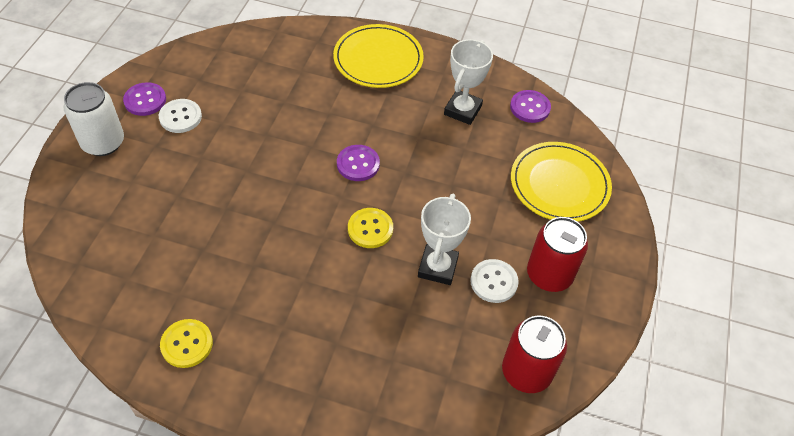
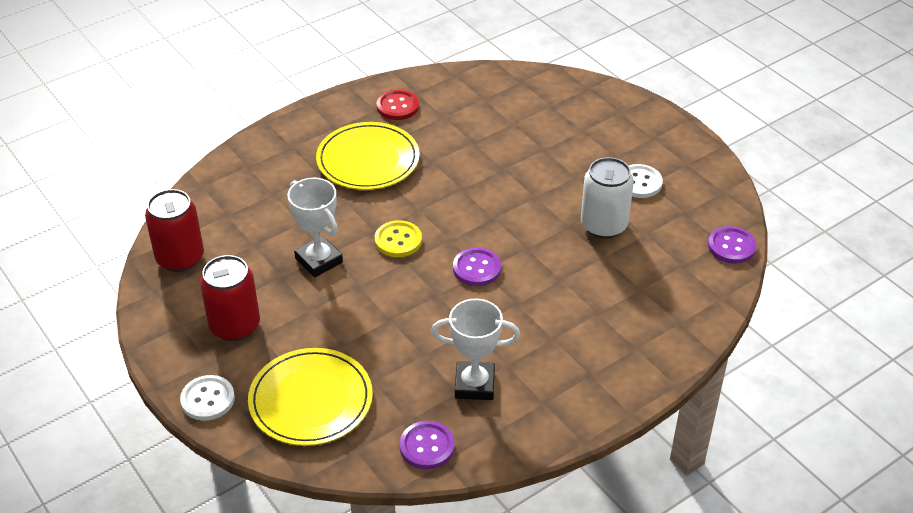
camera: 130 degrees right, 10 degrees down
(103, 143) = (643, 130): white can -> white can (603, 225)
(145, 100) = (681, 169): purple button -> purple button (731, 246)
(187, 344) = (397, 106): yellow button -> red button
(378, 59) = (610, 358): yellow plate -> yellow plate (368, 160)
(462, 110) = (474, 384): white trophy -> white trophy turned 60 degrees counterclockwise
(494, 282) = (268, 286): white button -> white button (207, 399)

